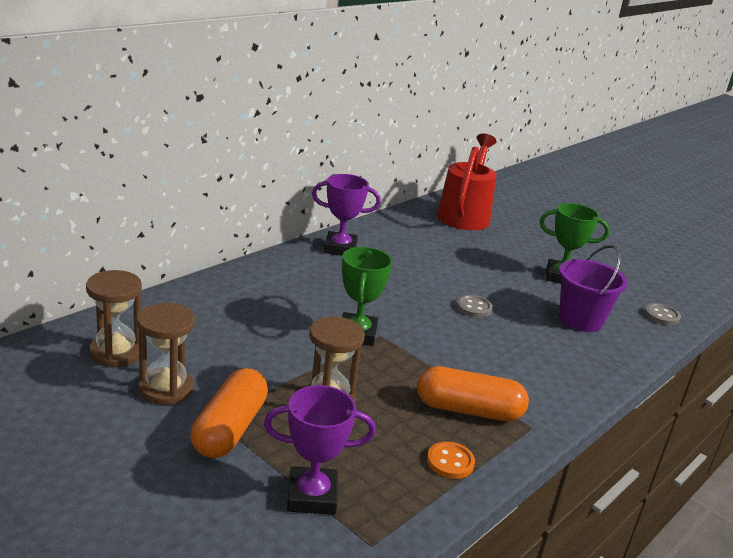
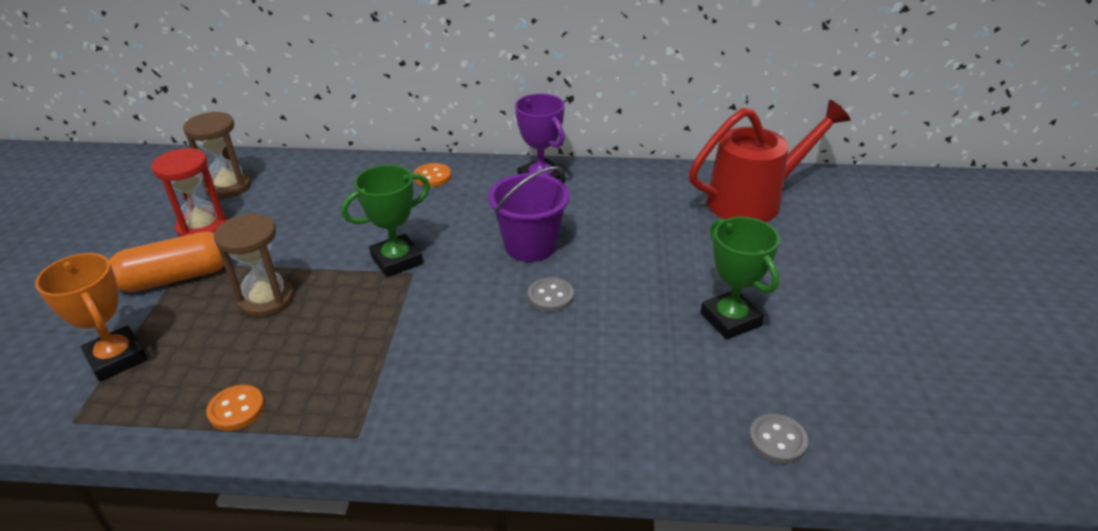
camera: 55 degrees right, 10 degrees up
(166, 389) = (202, 227): brown hourglass -> red hourglass
(267, 275) = (432, 177): none -> orange button
(312, 496) = (117, 358): purple trophy -> orange trophy
(469, 410) = (341, 381): orange capsule -> none
(580, 320) = (646, 377): purple bucket -> purple bucket (530, 246)

